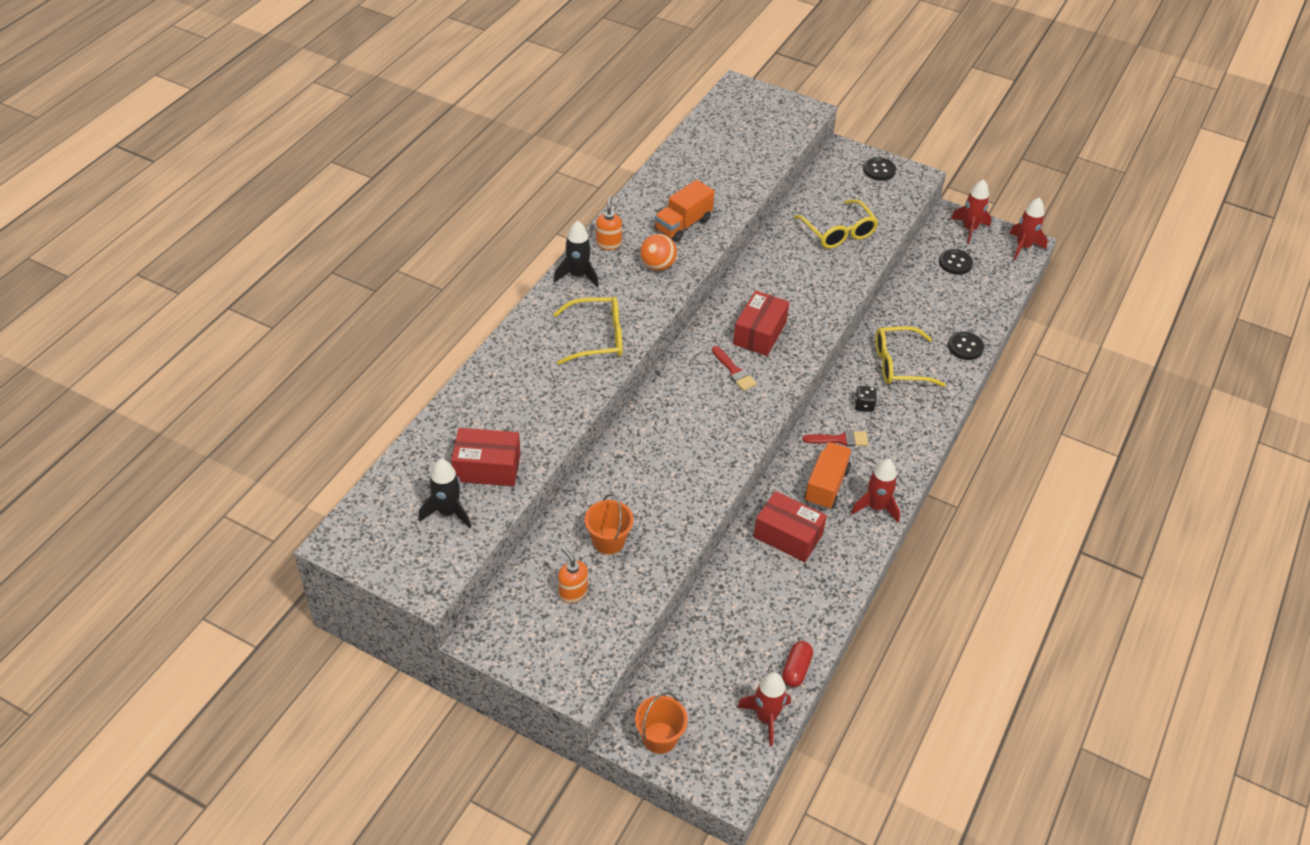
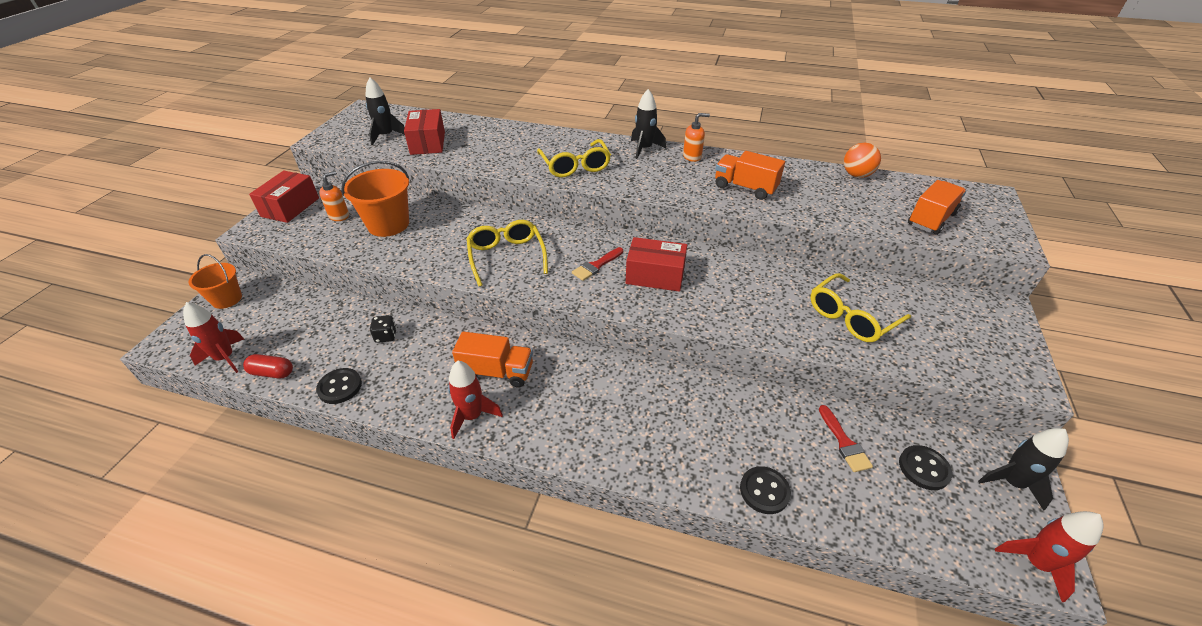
camera: 80 degrees right, 5 degrees down
(608, 541) = (388, 224): orange bucket -> orange bucket, size x1.56
(657, 265) = (680, 182): orange ball -> orange ball (856, 175)
(765, 135) = (931, 219): none -> orange truck
(788, 536) = (430, 350): red box -> red box (290, 207)
(840, 439) = (563, 377): red brush -> red brush (844, 442)
(864, 405) = (619, 392): black dice -> black dice (386, 336)
(879, 170) = (1000, 342): black button -> black button (340, 387)
(900, 364) = (698, 420): yellow glasses -> yellow glasses (507, 257)
(969, 229) = (1011, 482): red rocket -> black rocket

